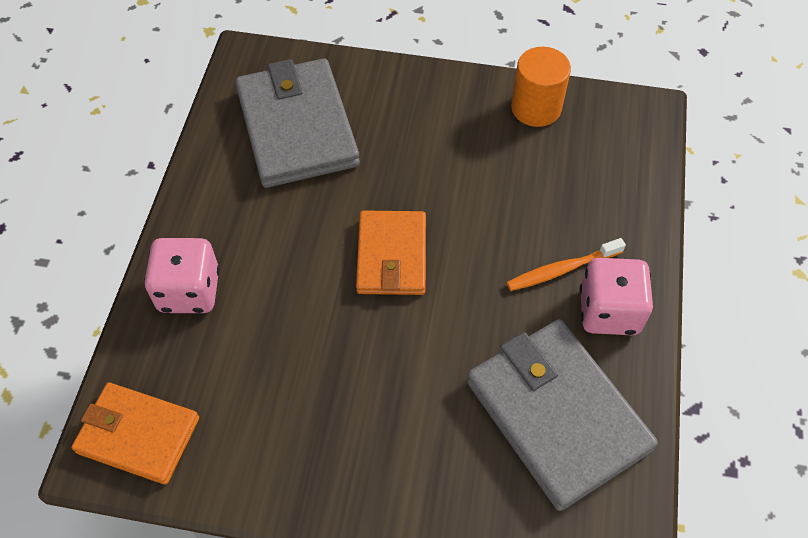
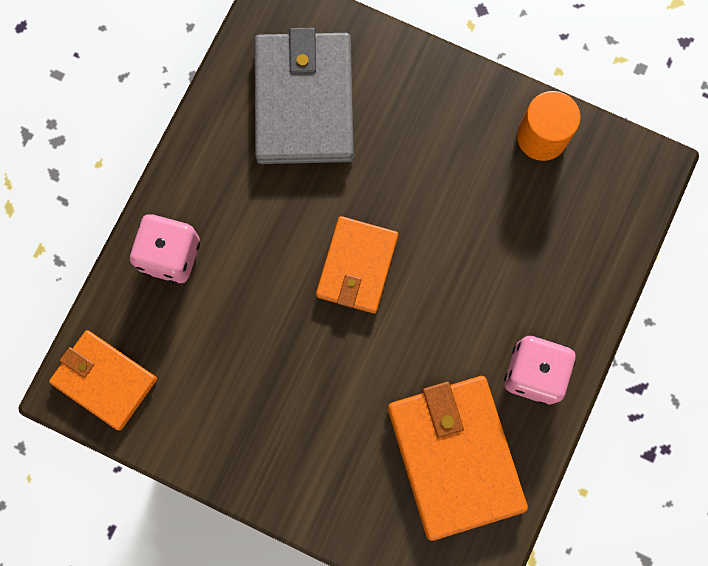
camera: 15 degrees right, 20 degrees up
(557, 415) = (455, 456): grey wallet -> orange wallet
(562, 270) = (506, 320): orange toothbrush -> none

